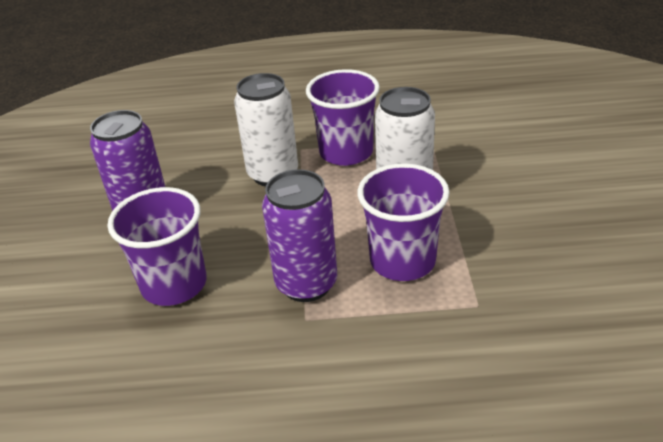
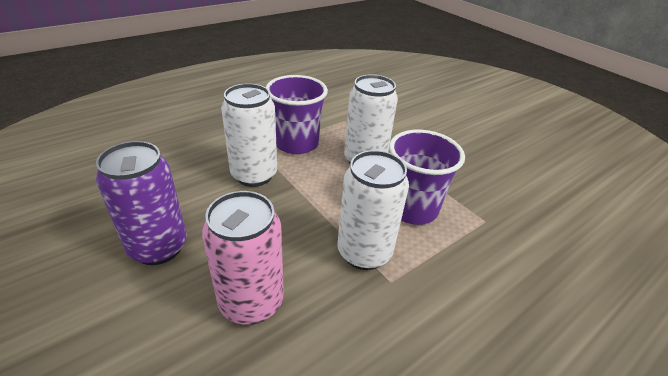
camera: 40 degrees left, 0 degrees up
(174, 284) = (251, 302): purple cup -> pink can
(306, 284) = (364, 252): purple can -> white can

